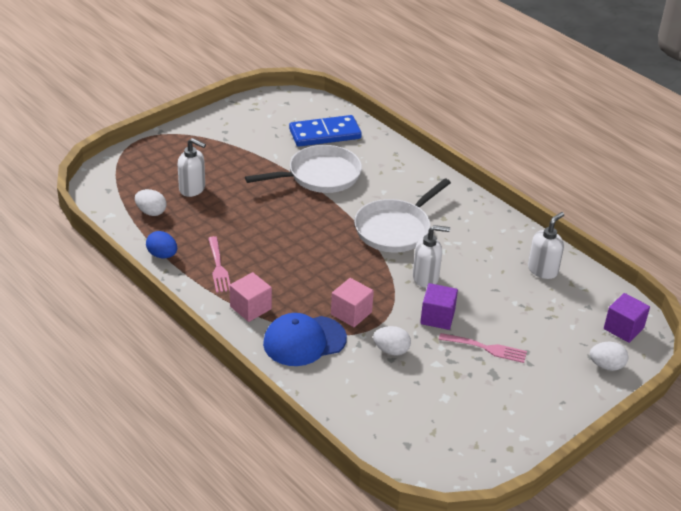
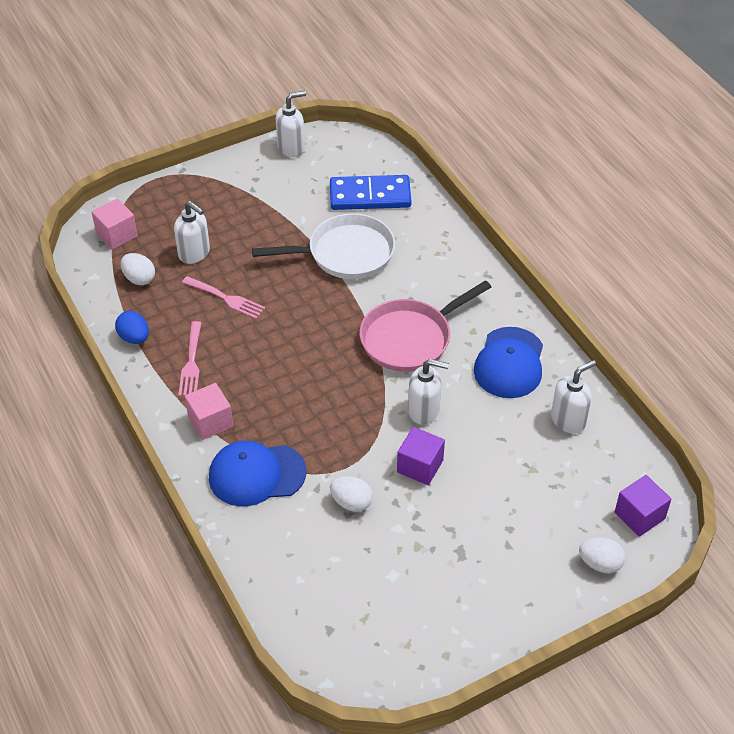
camera: 15 degrees right, 10 degrees up
(247, 107) = (291, 147): none -> white soap dispenser
(351, 313) = (321, 446): pink cube -> pink cube (116, 235)
(395, 229) = (410, 338): white pan -> pink pan
(481, 237) = (509, 363): none -> blue cap
(486, 348) = (464, 517): pink fork -> pink fork (226, 298)

